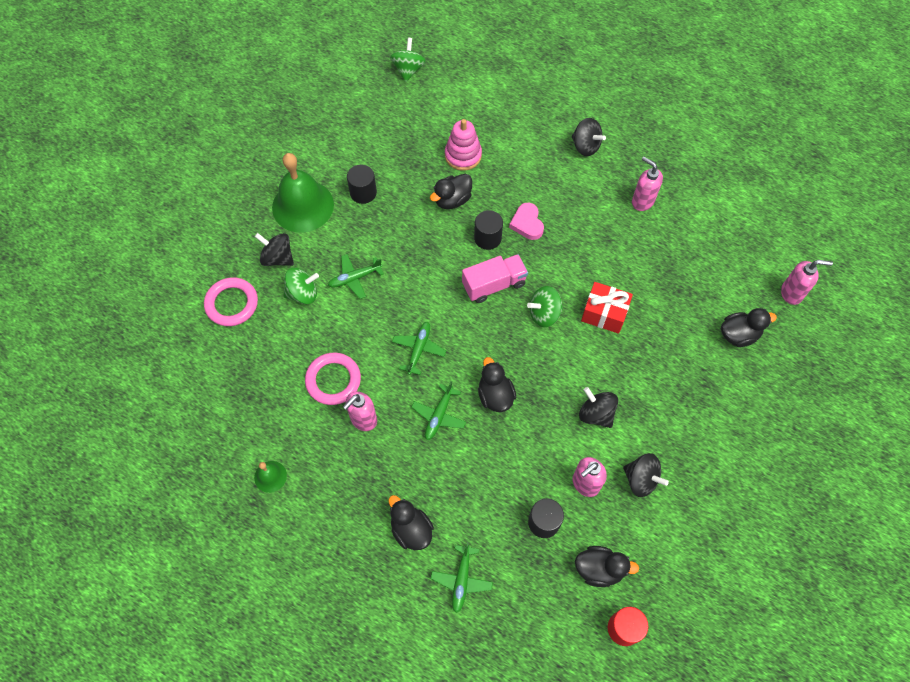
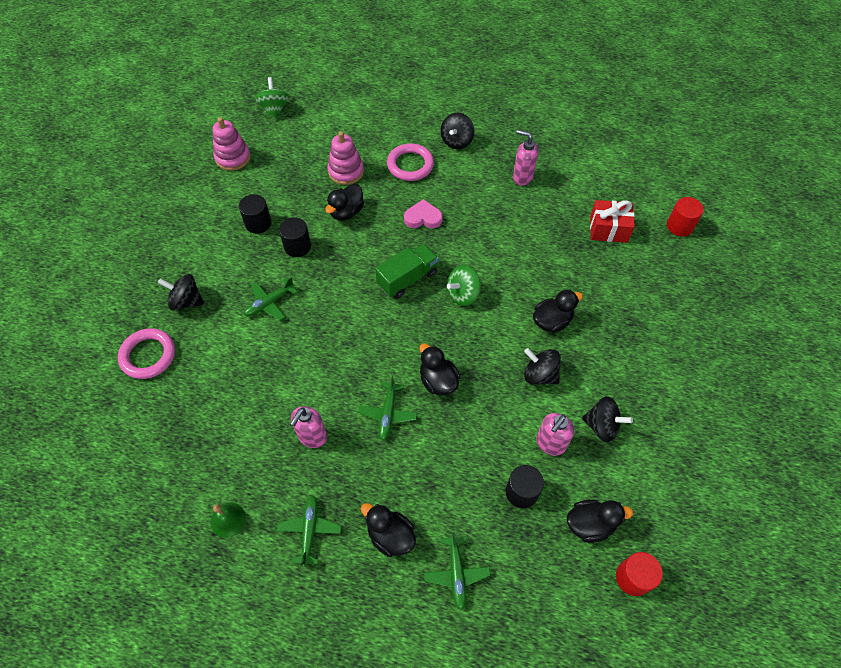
camera: 15 degrees left, 5 degrees down
(303, 206) = (201, 248): green bell -> none
(303, 293) = (220, 329): green spinning top -> none
(333, 380) = (271, 405): pink ring -> pink ring (410, 165)
(354, 116) = (233, 158): none -> pink stacking toy
(419, 349) = (350, 355): green plane -> green plane (309, 531)
(487, 238) = (389, 238): black cylinder -> black cylinder (297, 246)
(494, 285) = (407, 279): pink truck -> green truck
(527, 223) = (423, 218): pink heart -> pink heart turned 120 degrees clockwise
(585, 146) = (456, 141): black spinning top -> black spinning top turned 90 degrees clockwise
(604, 313) = (519, 281): red gift -> red gift (608, 229)
(738, 335) = (646, 272): black duck -> black duck (552, 321)
(791, 293) = (679, 226): pink soap dispenser -> red cylinder

